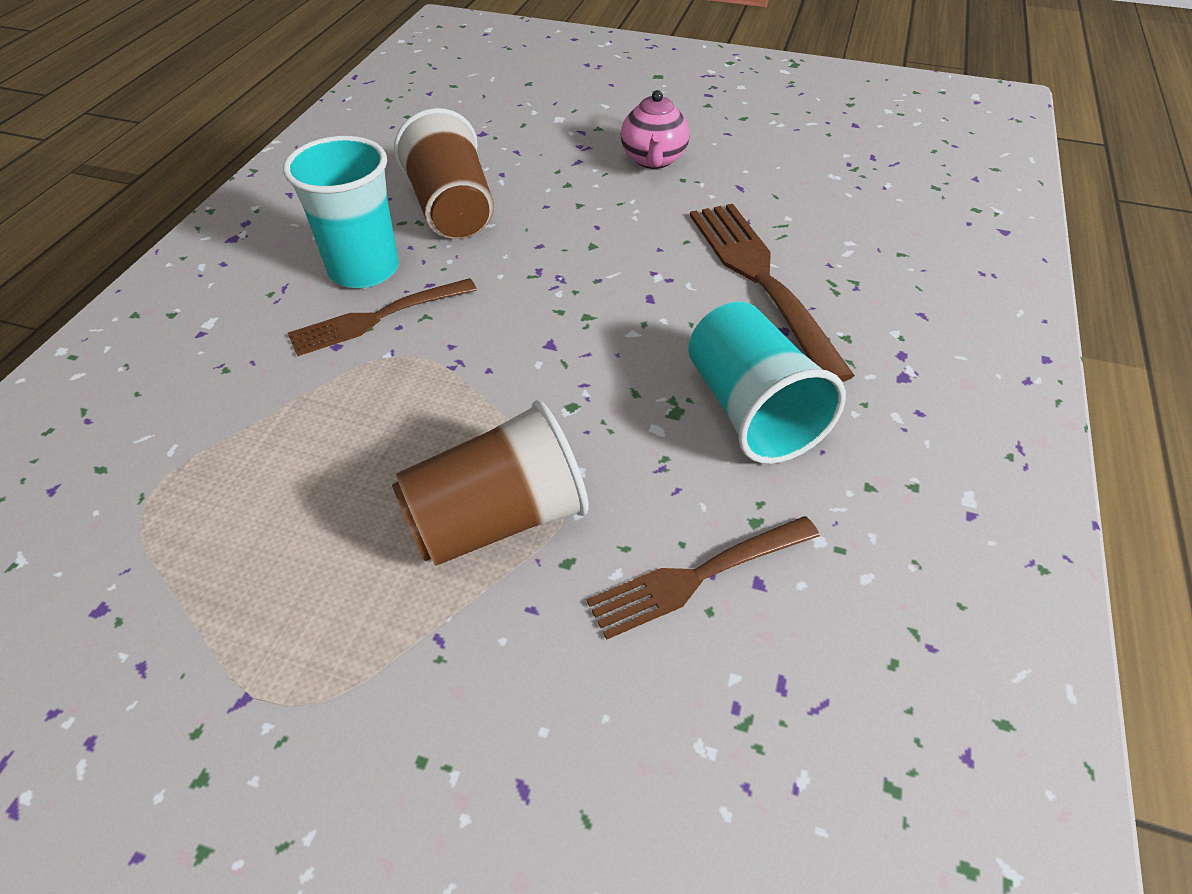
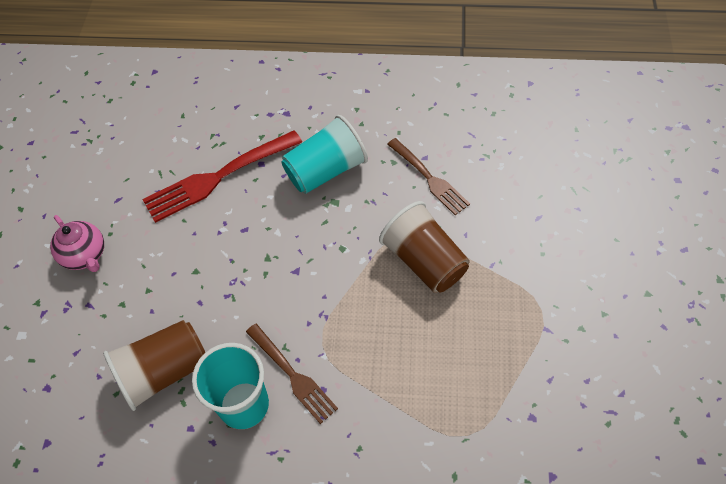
camera: 100 degrees left, 10 degrees up
(653, 160) = (85, 255): pink teapot -> pink teapot turned 60 degrees clockwise
(762, 281) = (219, 176): brown fork -> red fork

